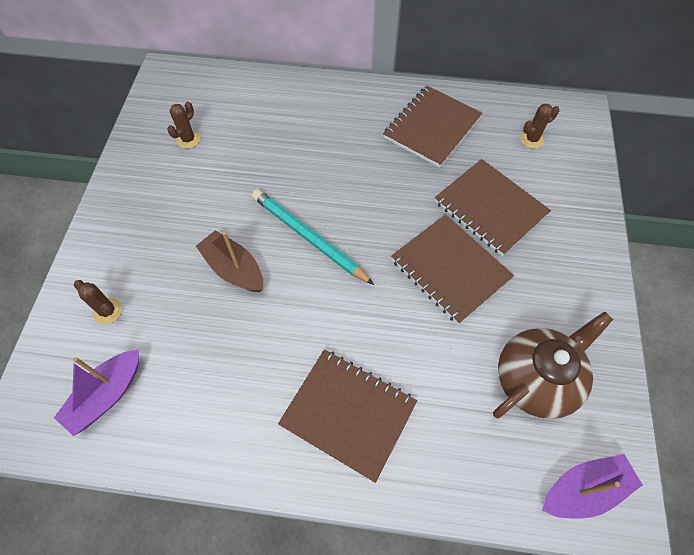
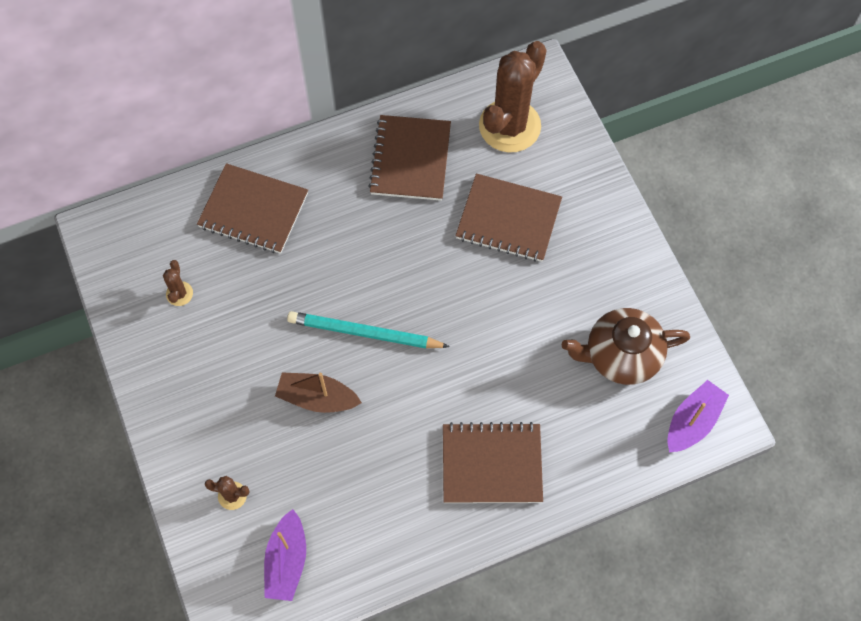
camera: 30 degrees left, 5 degrees up
(450, 269) = (505, 298): brown notebook -> brown notebook (253, 210)
(532, 139) = (509, 126): brown cactus -> brown cactus, size x2.44
(536, 379) = (620, 355): brown teapot -> brown teapot turned 120 degrees counterclockwise

